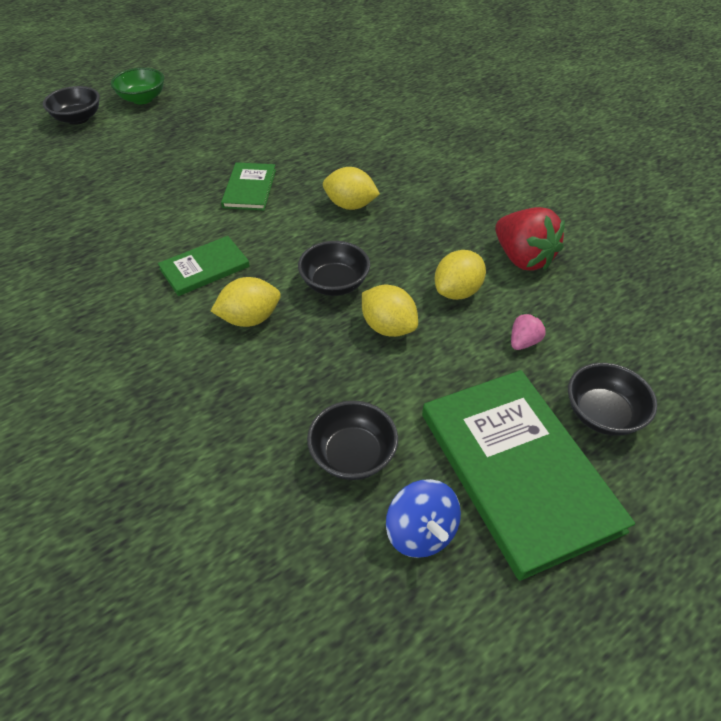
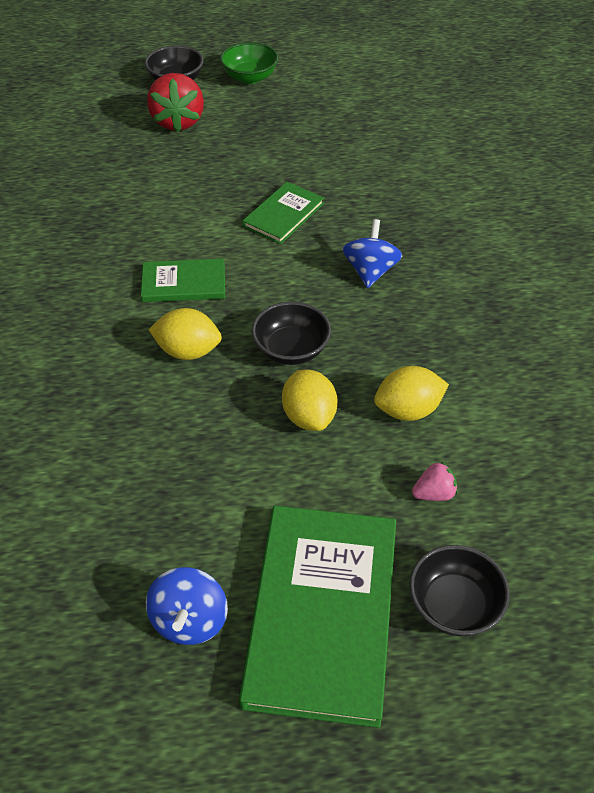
camera: 30 degrees right, 0 degrees up
(350, 205) = (370, 271): yellow lemon -> blue spinning top
(353, 455) = (183, 522): black bowl -> none
(523, 258) = (510, 404): red strawberry -> red strawberry (178, 122)

